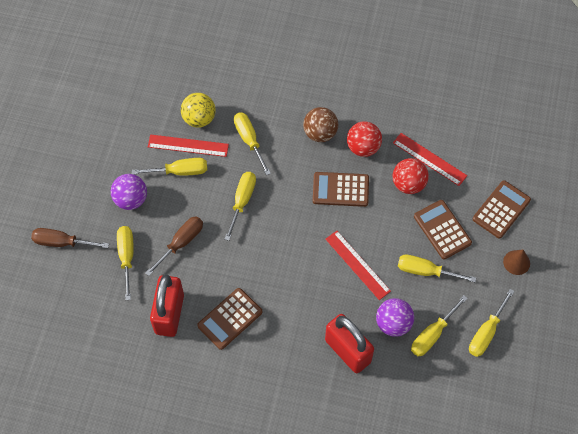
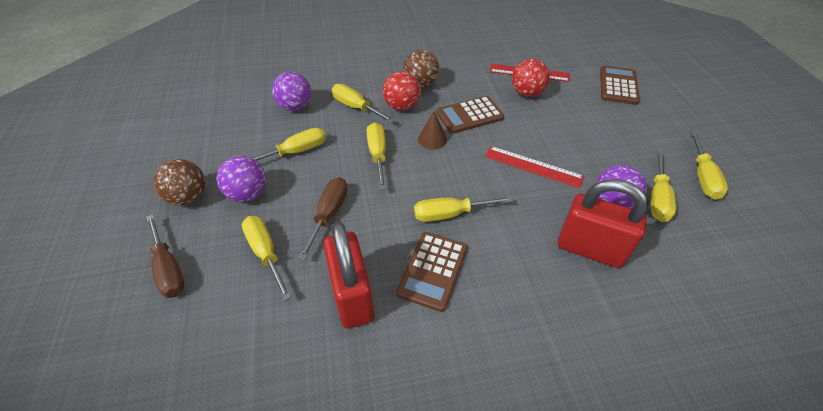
camera: 25 degrees left, 15 degrees down
(62, 242) = (169, 269): brown screwdriver -> brown screwdriver turned 105 degrees counterclockwise
(89, 185) = (188, 197): none -> brown ball
(188, 145) = (294, 129): red ruler -> none
(199, 119) = (295, 107): yellow ball -> purple ball
(363, 147) = (466, 82): red ball -> red ball (402, 106)
(425, 271) = (600, 149): yellow screwdriver -> yellow screwdriver (450, 214)
(442, 230) = (584, 114): brown calculator -> none
(516, 262) = (668, 115): brown cone -> brown cone (432, 139)

